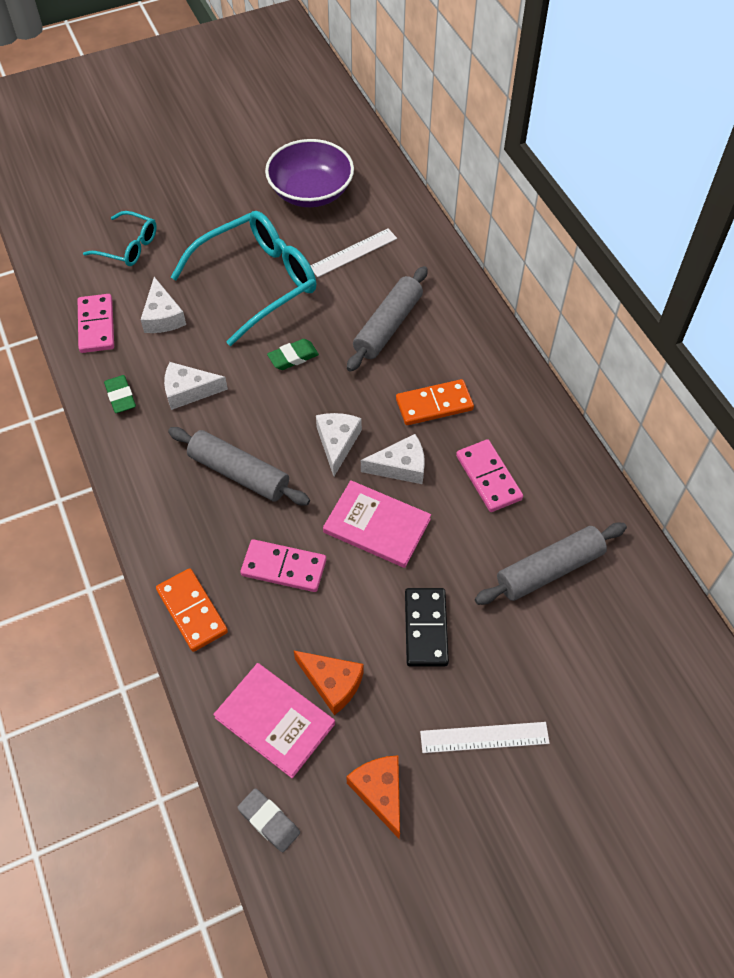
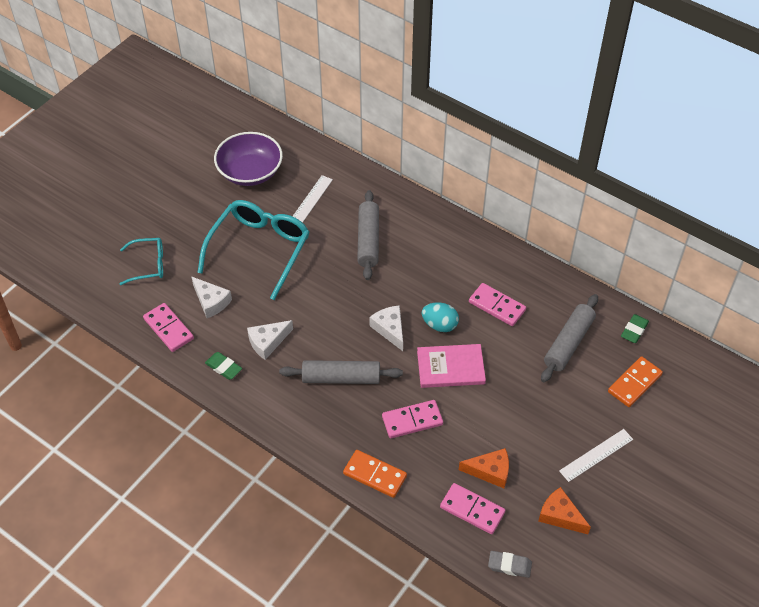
camera: 30 degrees left, 5 degrees down
(275, 721) = (472, 510): pink book -> pink domino
(293, 357) = (321, 288): green eraser -> green eraser (634, 330)
(400, 467) = (439, 325): white cheese -> turquoise egg
(426, 628) = (522, 412): black domino -> none
(434, 405) = (433, 277): orange domino -> orange domino (634, 383)

